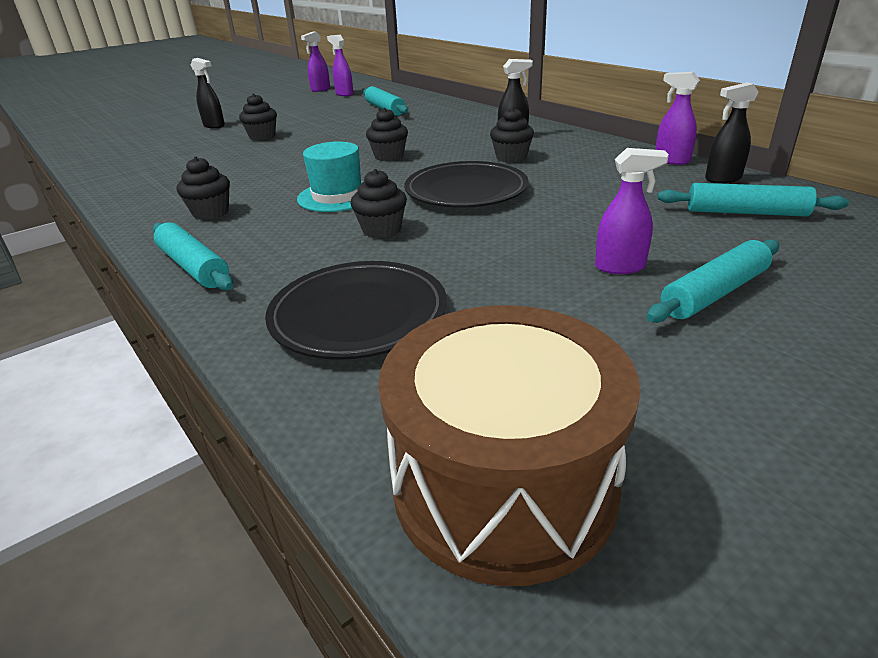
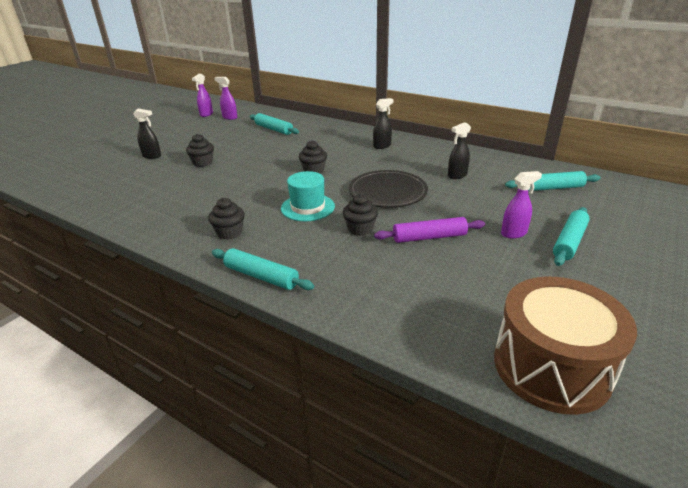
camera: 20 degrees left, 0 degrees up
(358, 315) = (399, 290): black plate -> none
(473, 253) = (429, 237): none -> purple rolling pin
(511, 157) = (394, 163): black cupcake -> none
(671, 160) = (488, 156): purple spray bottle -> none
(722, 179) = (524, 166): black spray bottle -> black spray bottle (457, 175)

